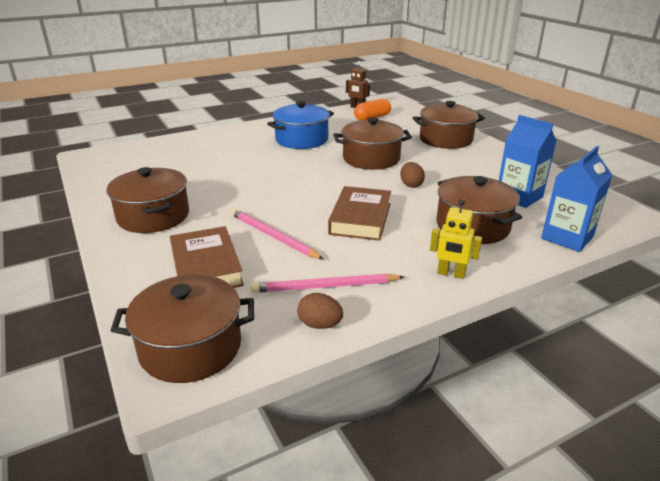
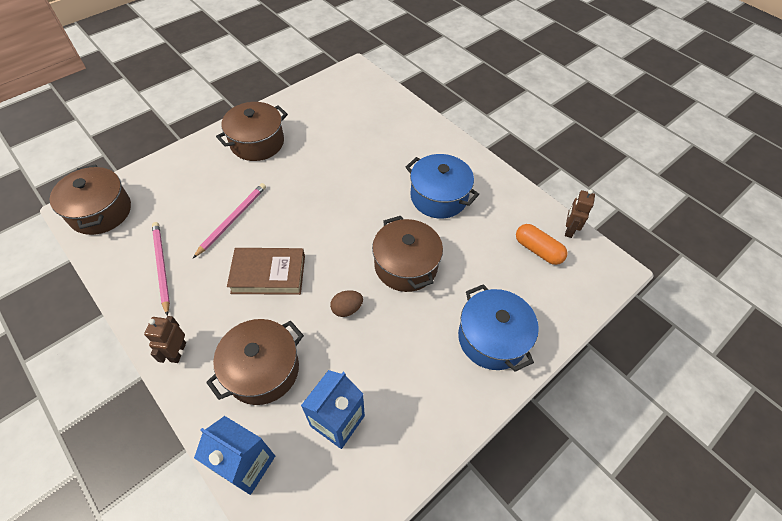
camera: 75 degrees right, 25 degrees up
(206, 267) = (187, 193): brown book -> none
(320, 325) = (116, 271): brown egg -> none
(445, 139) = (492, 338): brown pot -> blue pot
(451, 274) = (178, 352): yellow robot -> brown robot

